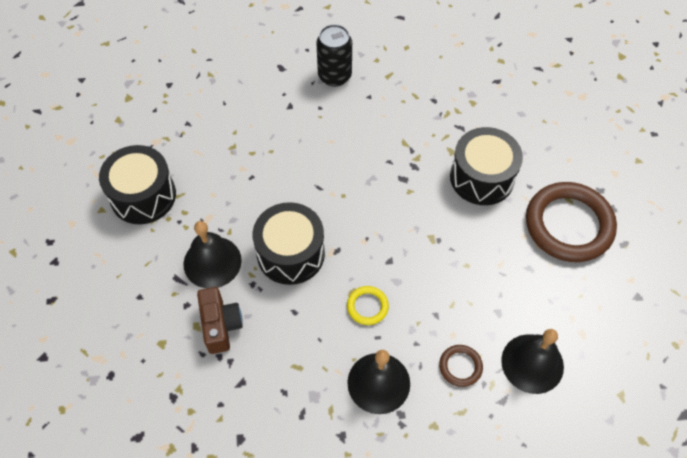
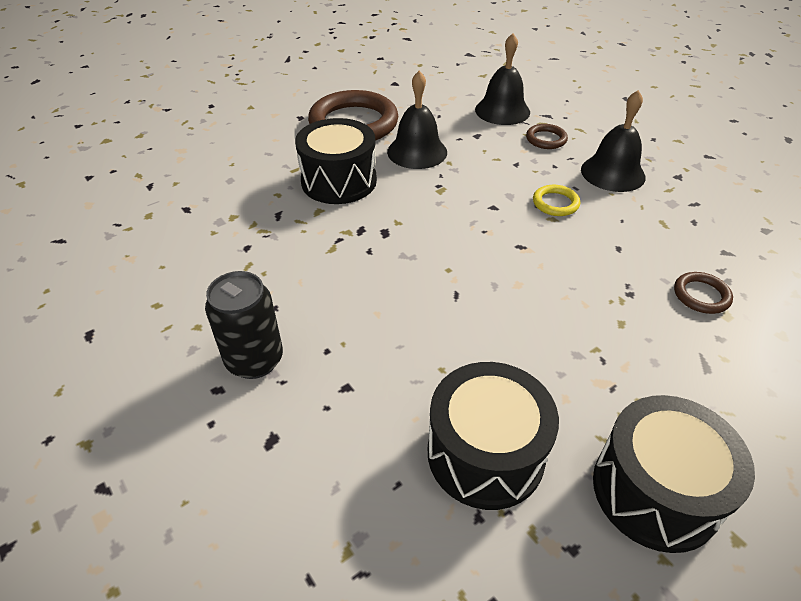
camera: 120 degrees left, 15 degrees down
(212, 262) = (649, 343): black bell -> black bell (417, 152)
(221, 325) = (701, 295): brown camera -> brown ring
(290, 253) = (562, 279): black drum -> black drum (485, 454)

